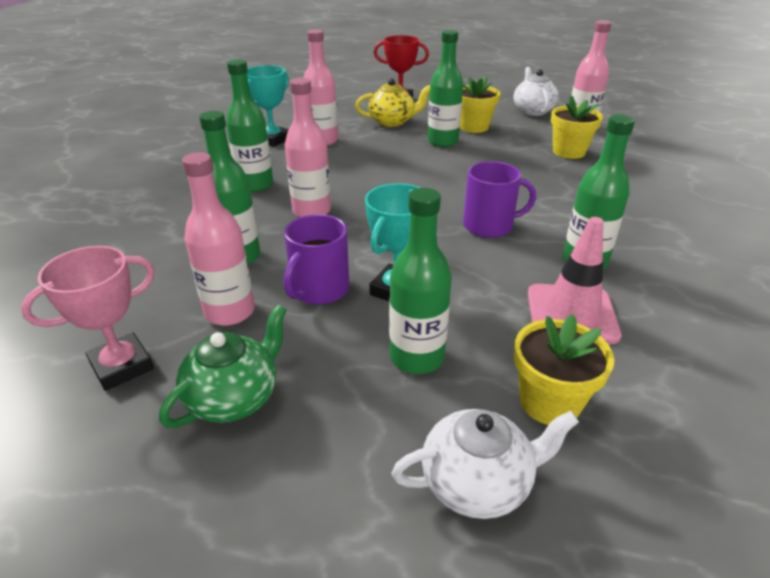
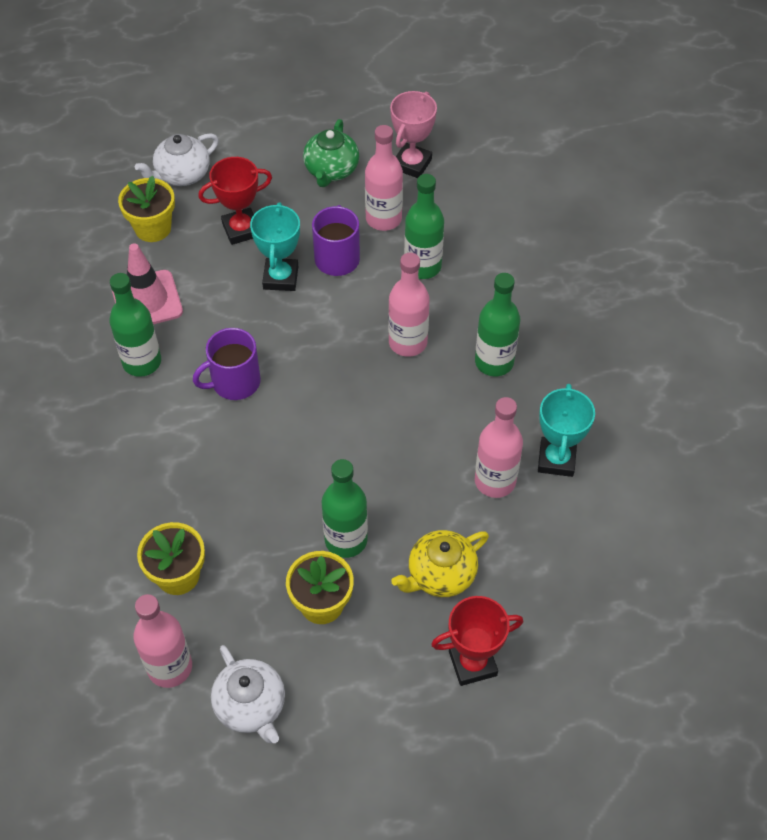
camera: 155 degrees right, 20 degrees up
(417, 357) = (241, 229): green bottle -> red trophy

